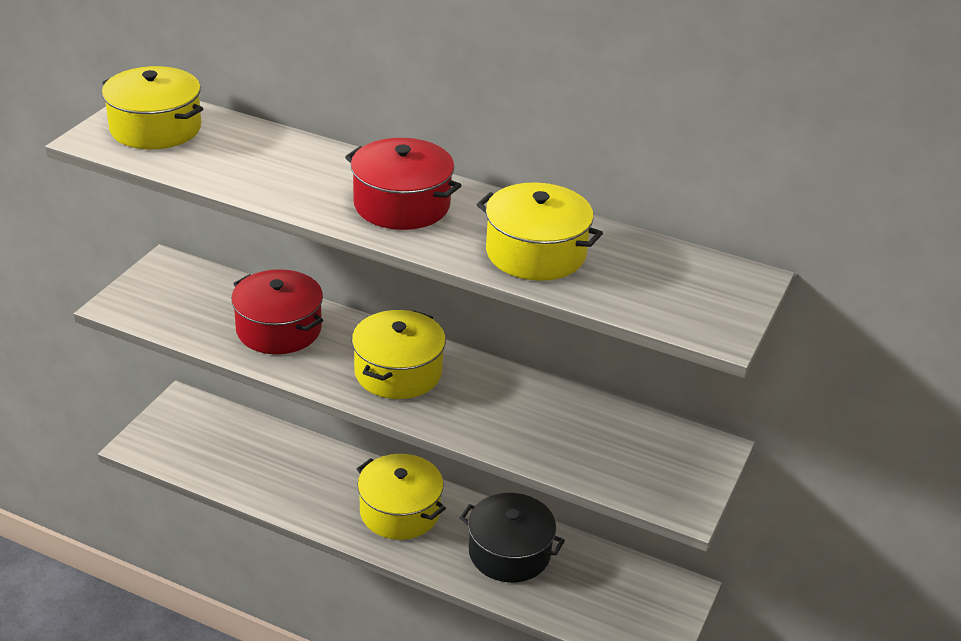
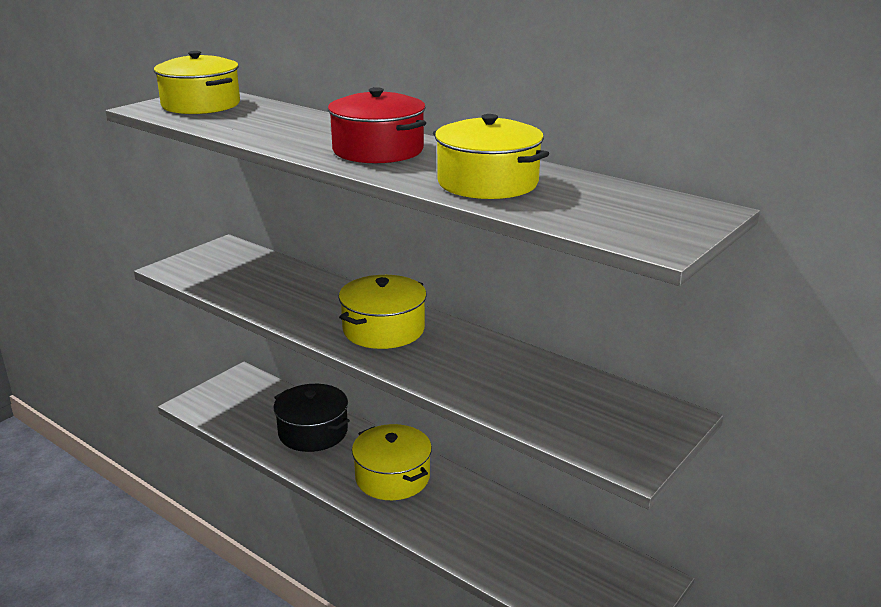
camera: 15 degrees right, 10 degrees down
(279, 329) = (294, 292): red pot -> none
(509, 552) = (483, 523): black pot -> black pot (313, 432)

